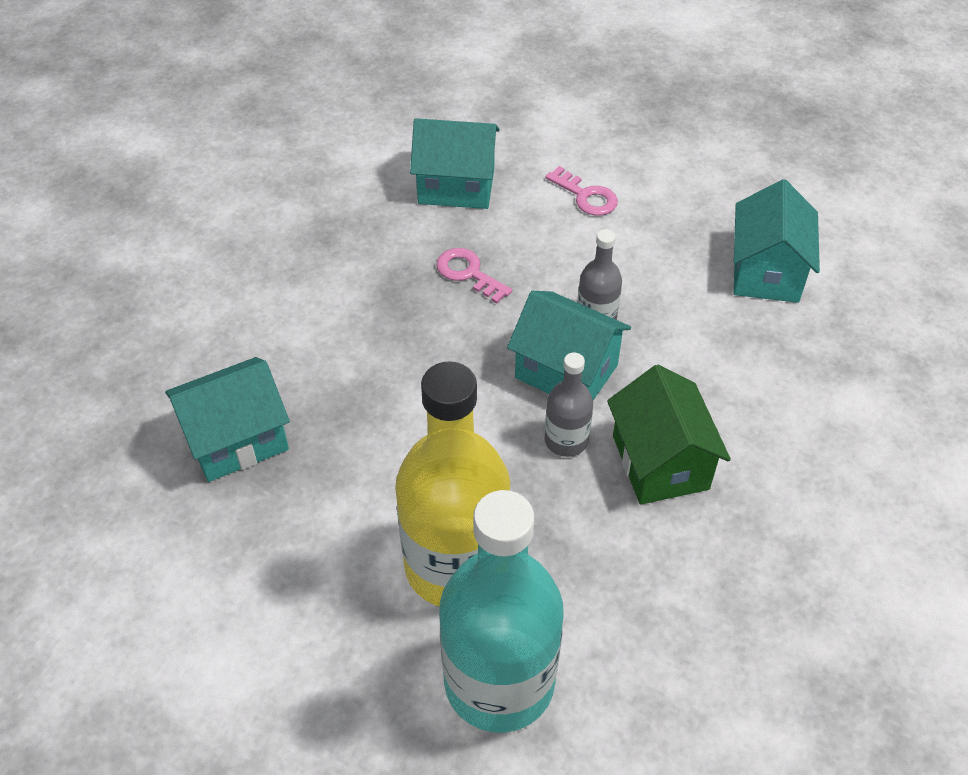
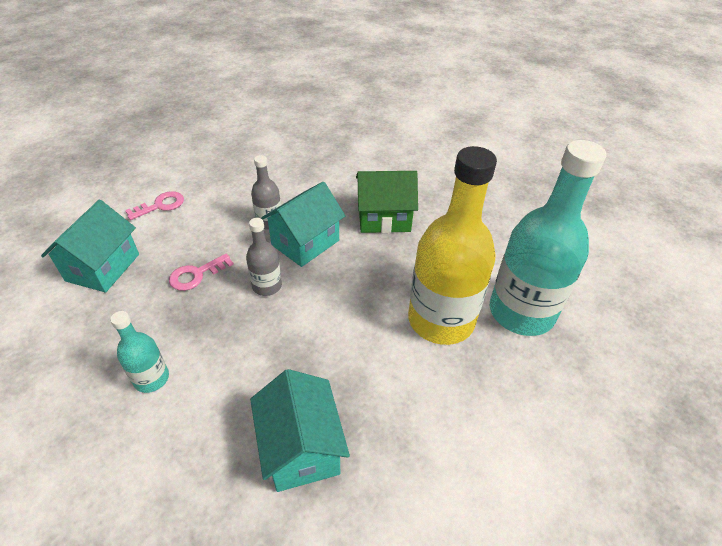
camera: 80 degrees left, 5 degrees down
(307, 285) = (151, 378): none -> turquoise bottle
(566, 440) = (358, 253): grey bottle -> grey bottle (267, 286)
(766, 272) = (266, 152): turquoise house -> none

